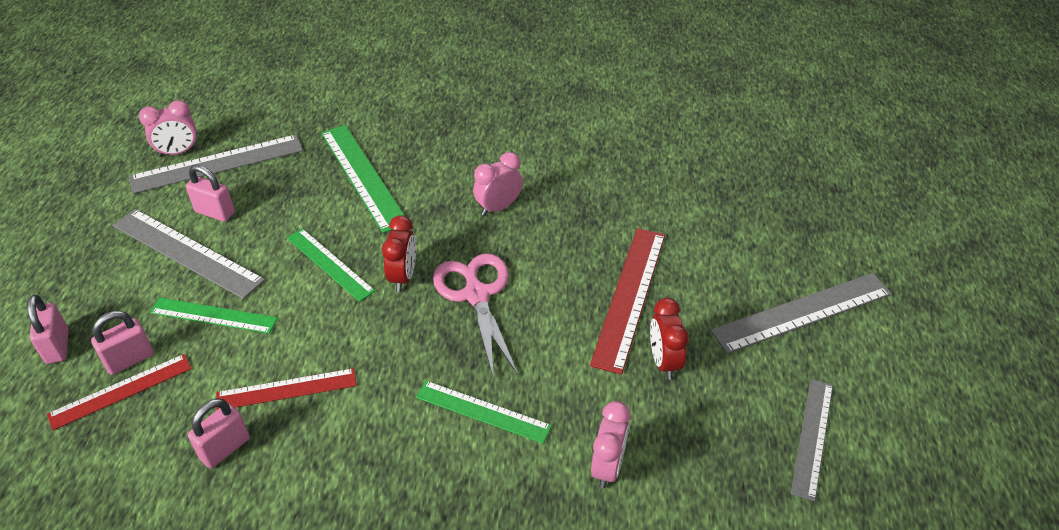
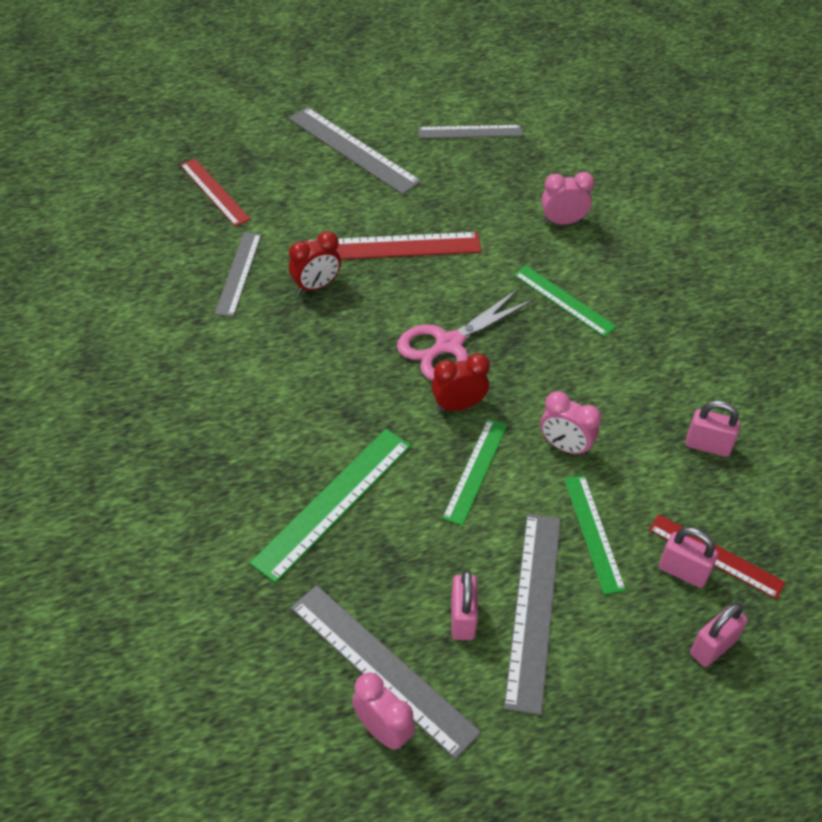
camera: 115 degrees left, 5 degrees up
(286, 389) = (629, 432): red ruler -> red ruler (215, 192)
(482, 412) = (564, 300): green ruler -> green ruler turned 45 degrees counterclockwise
(498, 207) = (325, 367): pink clock -> pink clock (565, 446)
(639, 184) = (238, 273): none -> grey ruler
(664, 361) = (450, 213): red clock -> red clock (316, 286)

